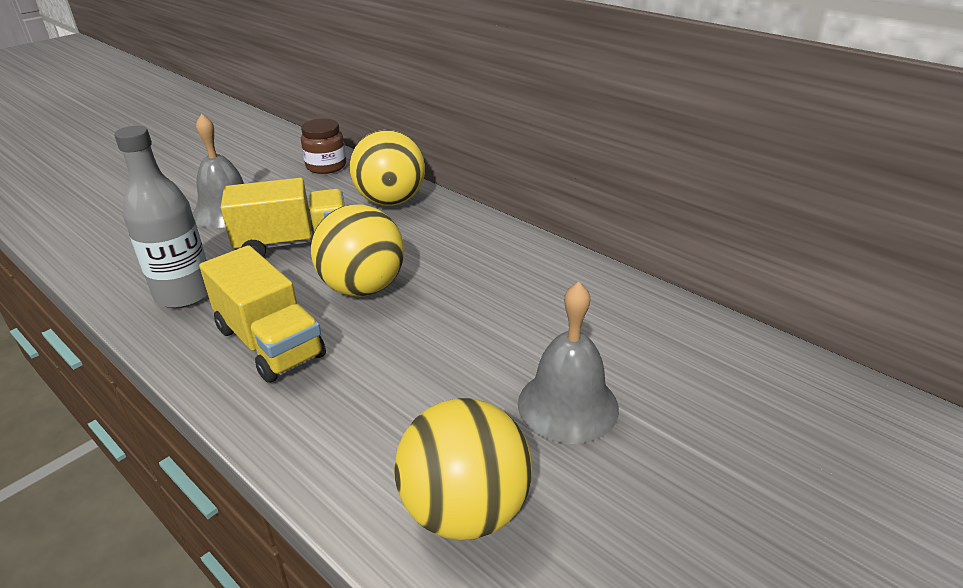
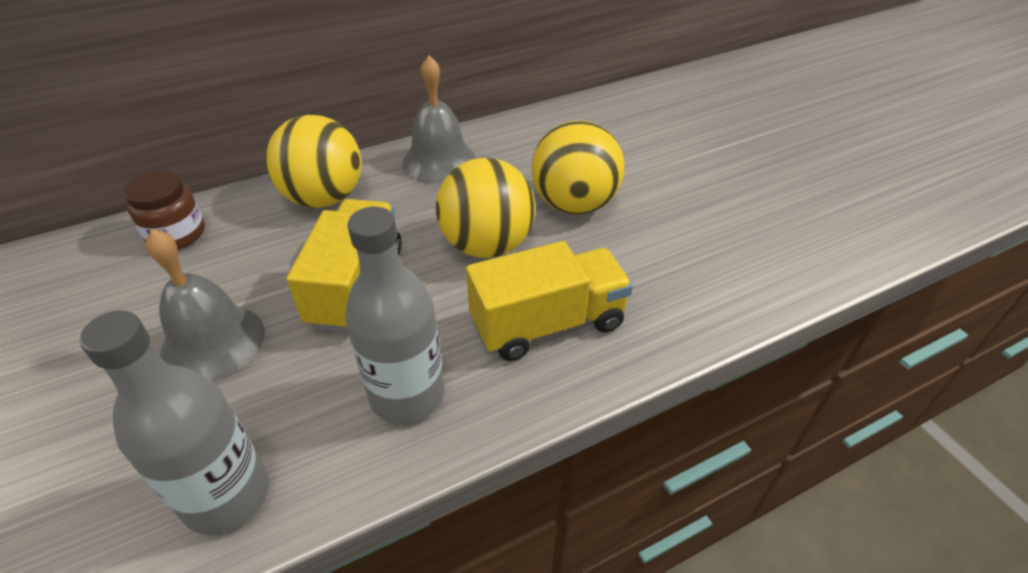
camera: 70 degrees left, 10 degrees up
(104, 254) = (226, 495): none -> grey bottle
(465, 510) = (788, 239): yellow ball -> yellow ball (574, 204)
(568, 405) = (697, 171): grey bell -> grey bell (439, 161)

